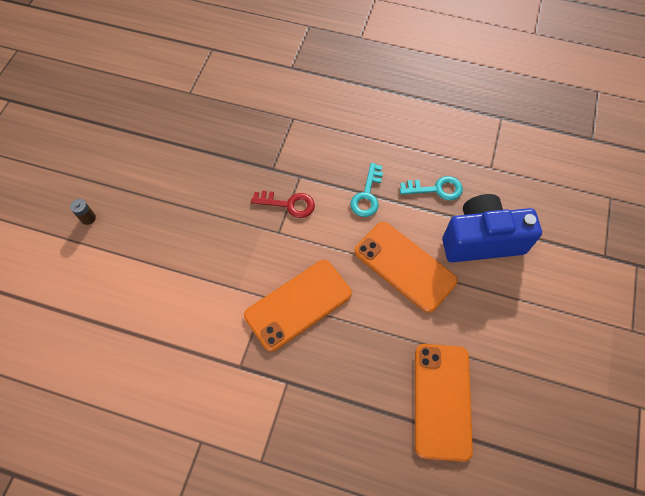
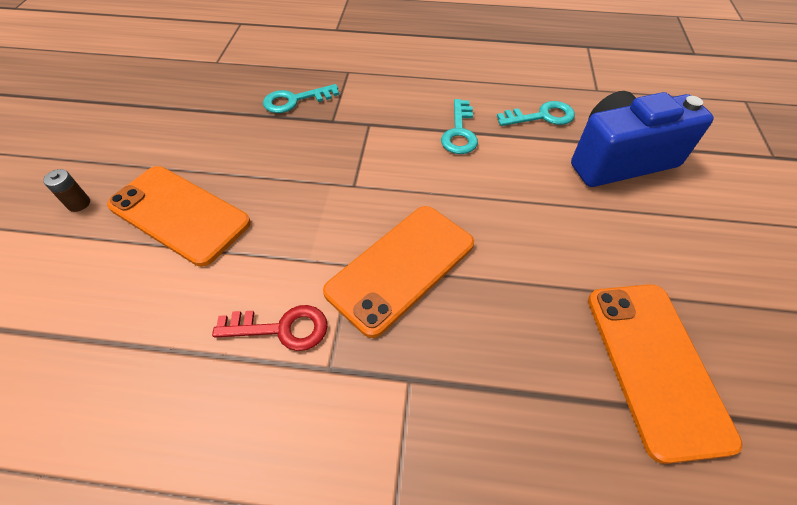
camera: 10 degrees left, 10 degrees down
(246, 144) = (295, 100): none -> turquoise key
(289, 204) = (361, 153): red key -> red key (282, 328)
(404, 266) = (533, 200): orange phone -> orange phone (179, 214)

